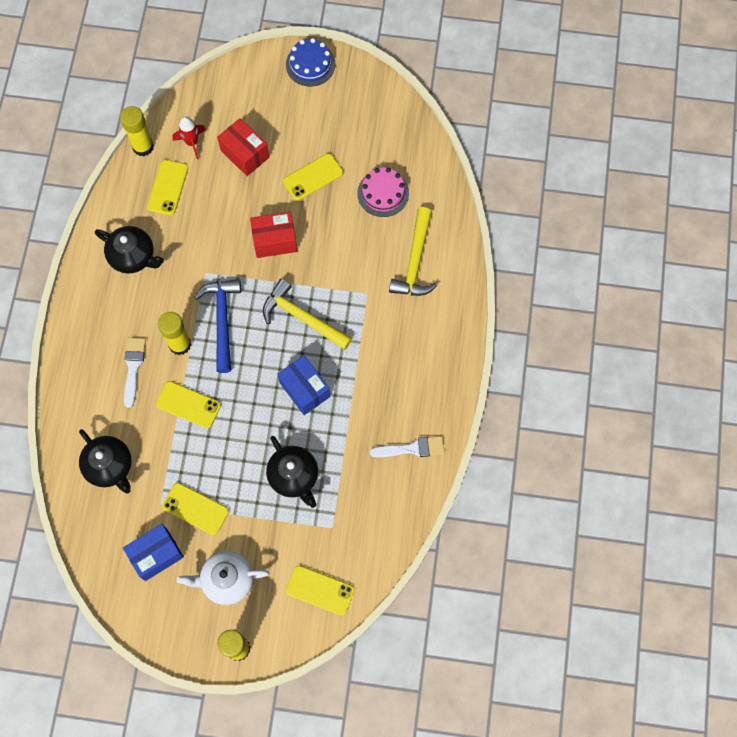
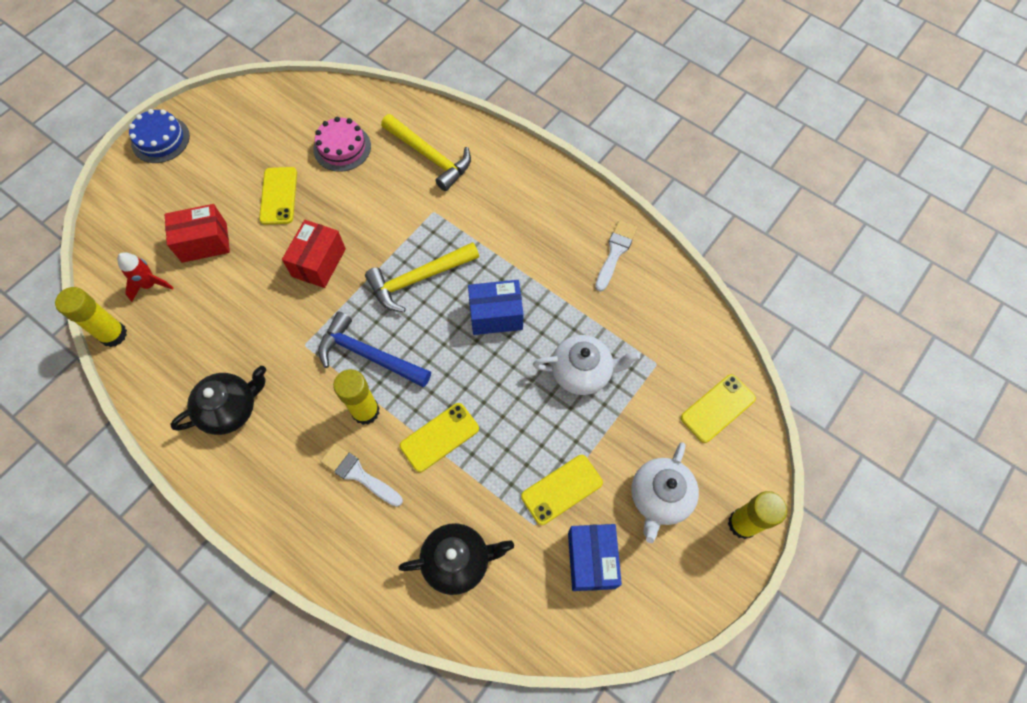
camera: 60 degrees left, 5 degrees down
(168, 187) = (180, 333): yellow phone -> none
(294, 476) = (582, 372): black teapot -> white teapot

